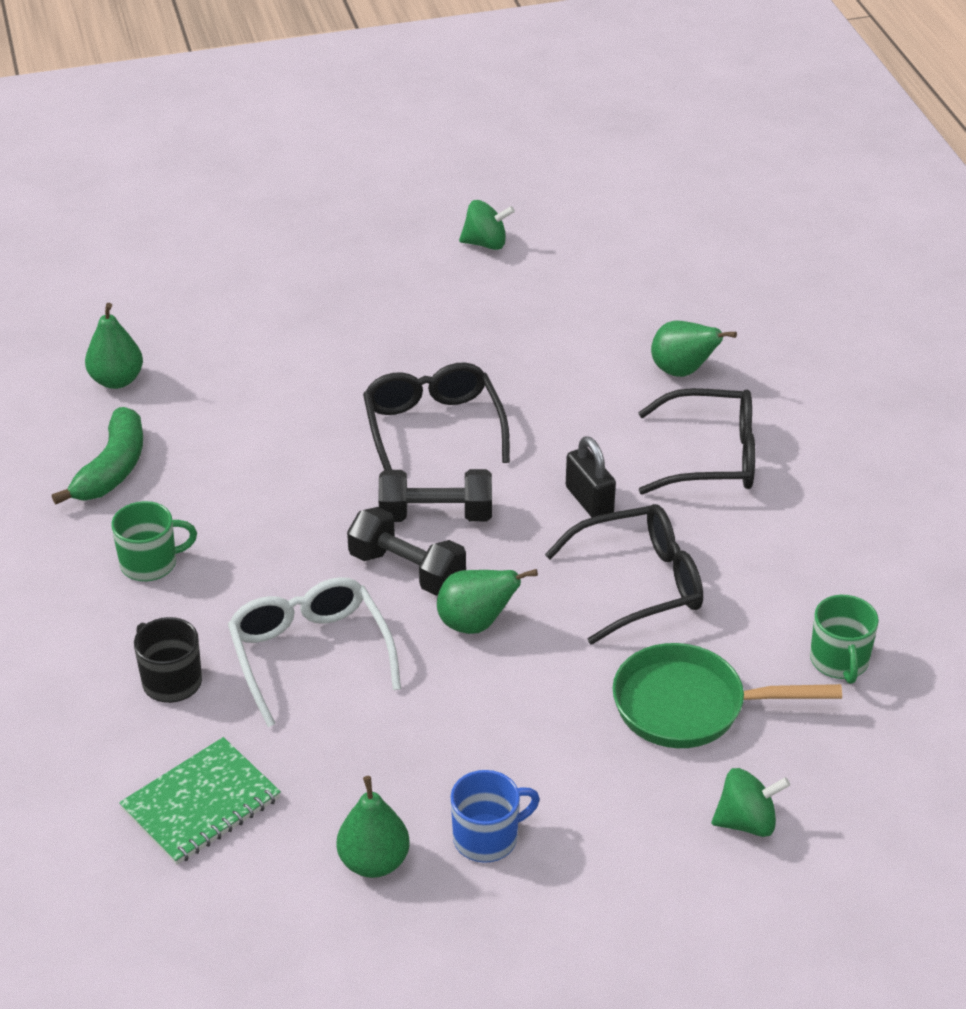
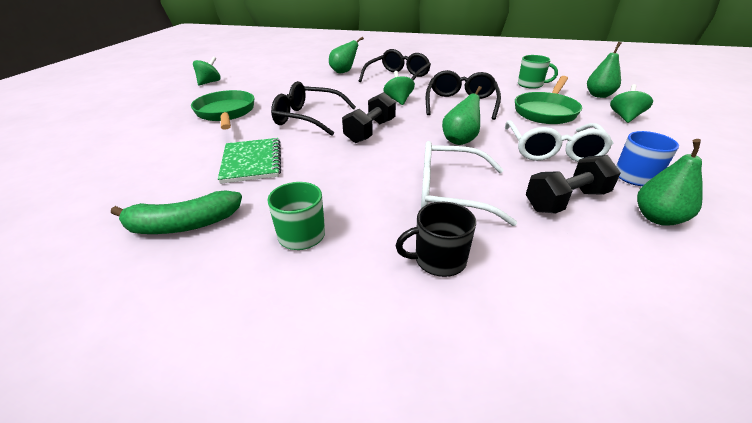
camera: 60 degrees left, 5 degrees down
(112, 469) = (183, 225): green banana -> green banana turned 120 degrees clockwise
(117, 380) = (103, 198): green pear -> green pear (599, 95)
(201, 804) = (589, 282): green notebook -> green notebook (252, 162)
(383, 336) = (226, 113): none -> green pan
(407, 570) = (404, 147): black dumbbell -> black dumbbell (566, 200)
(515, 736) = (552, 150): none -> white glasses
(589, 501) = (398, 100): black padlock -> green spinning top

